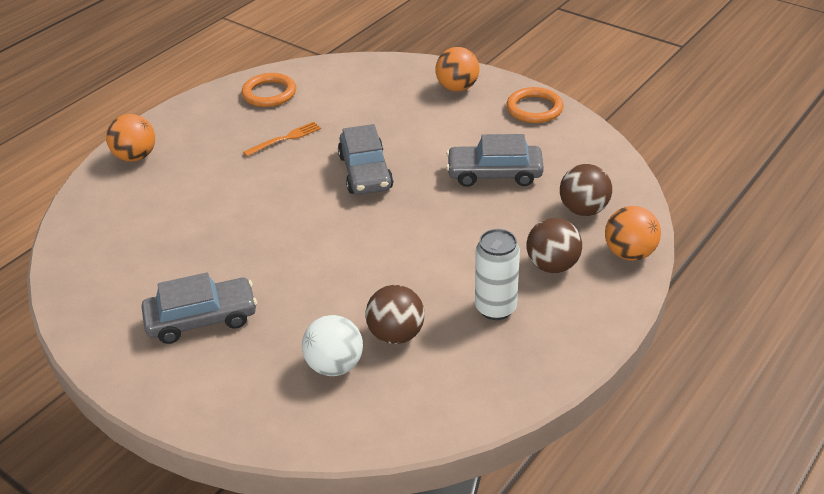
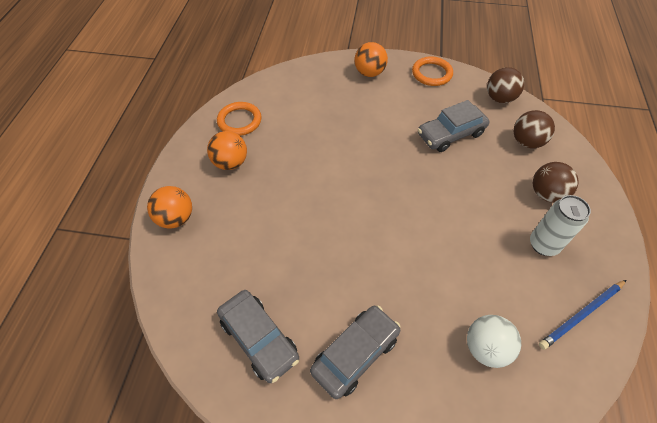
camera: 30 degrees left, 15 degrees up
(286, 138) = (284, 157): orange fork -> none
(365, 172) = (366, 165): grey car -> grey car (259, 339)
(396, 334) = (502, 298): brown ball -> brown ball (499, 98)
(471, 382) = (581, 315): none -> blue pencil
(629, 253) = (580, 165): orange ball -> orange ball (230, 163)

